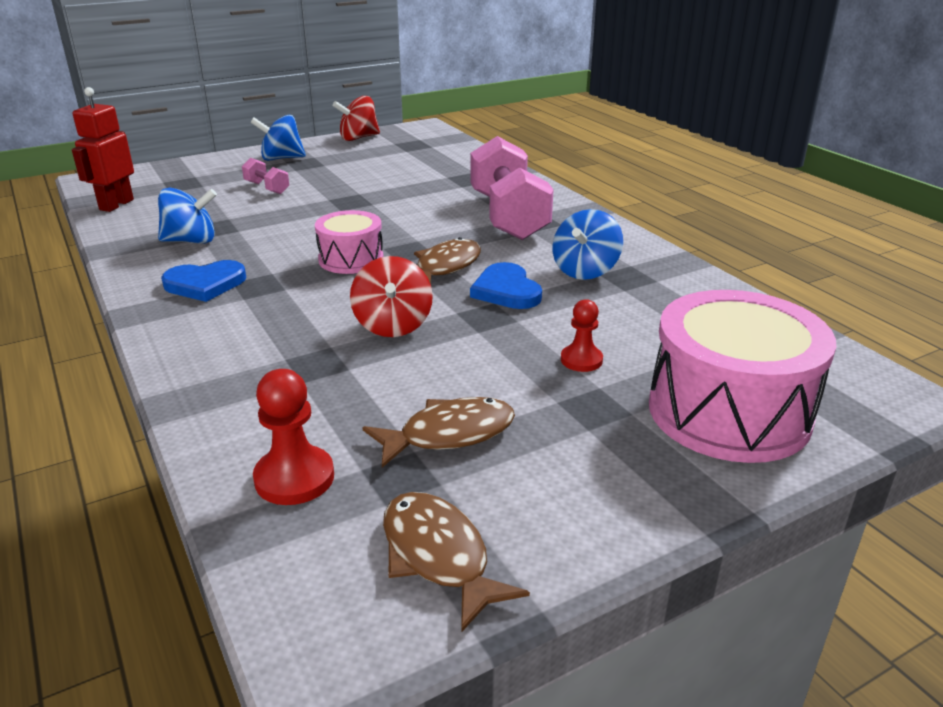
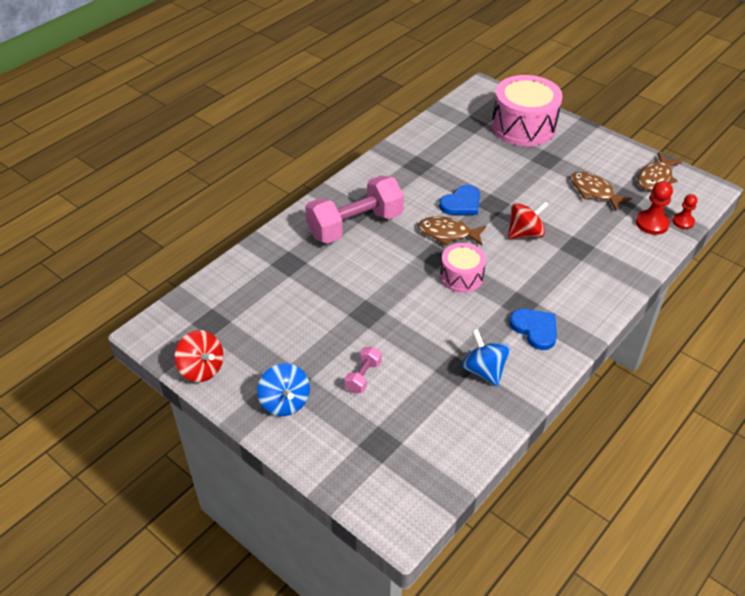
camera: 110 degrees left, 15 degrees up
(116, 205) = (449, 462): red robot -> none
(581, 360) = (513, 167): red pawn -> red pawn (683, 221)
(585, 271) = (419, 180): blue spinning top -> none

